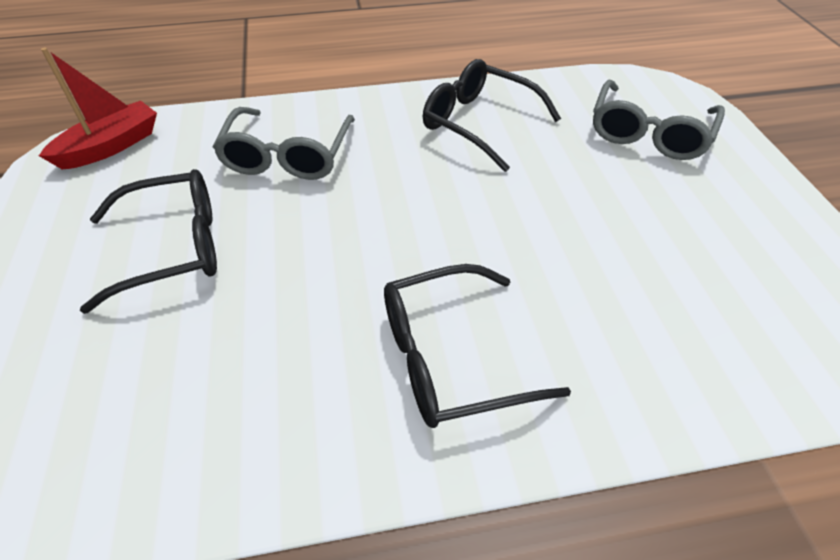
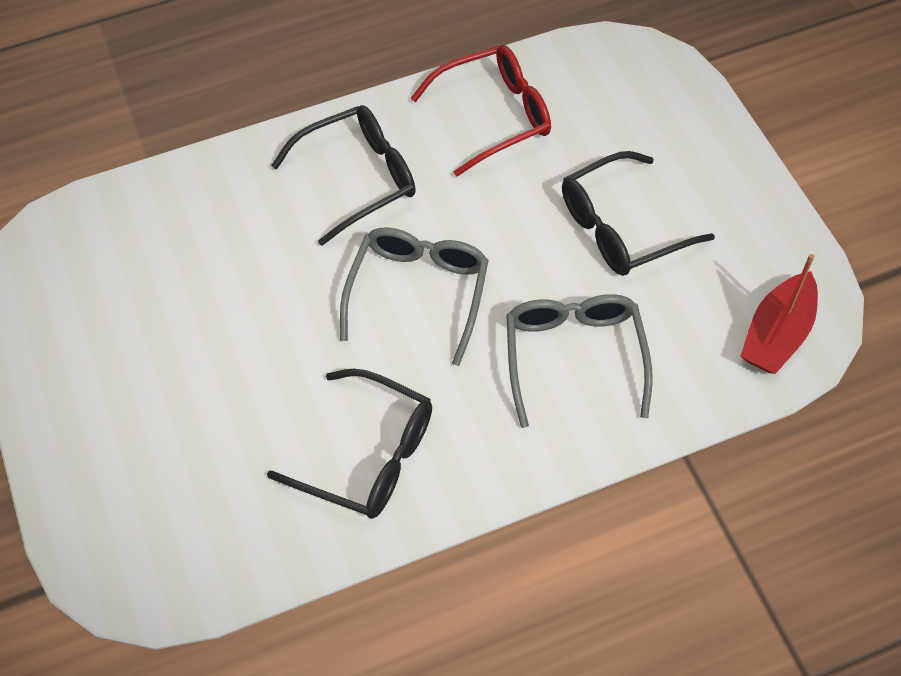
camera: 170 degrees right, 10 degrees up
(236, 419) = (494, 116): none -> red glasses
(649, 133) = (159, 476): grey glasses -> grey glasses (418, 293)

